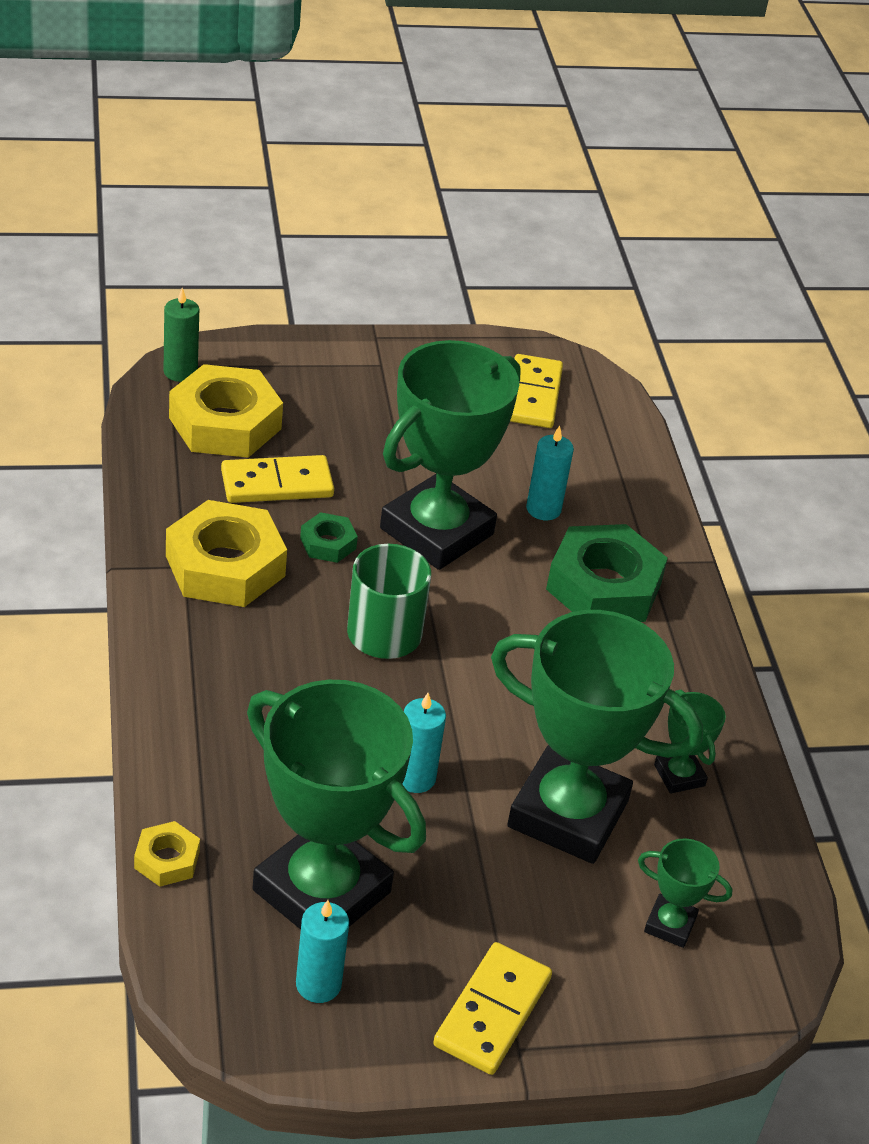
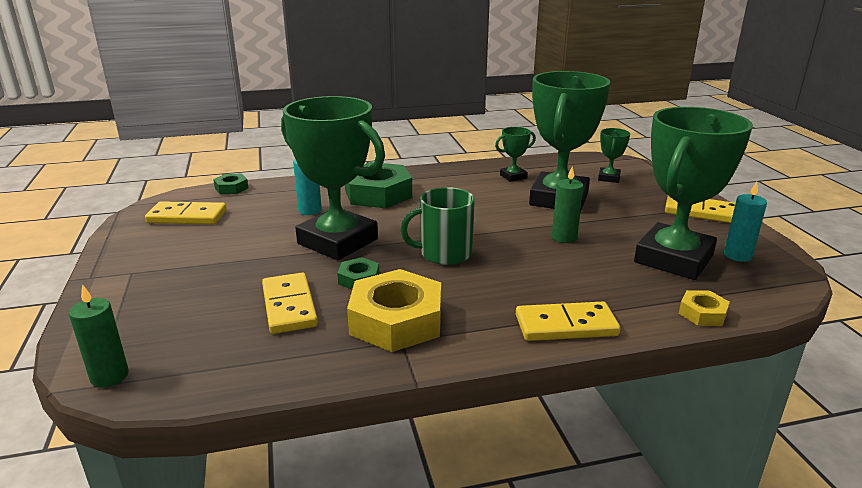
camera: 90 degrees left, 15 degrees down
(176, 711) = (566, 326): none -> yellow domino
(225, 423) = (201, 340): yellow nut -> none
(415, 778) = (564, 237): turquoise candle -> green candle
(634, 431) = (231, 188): none -> green nut

